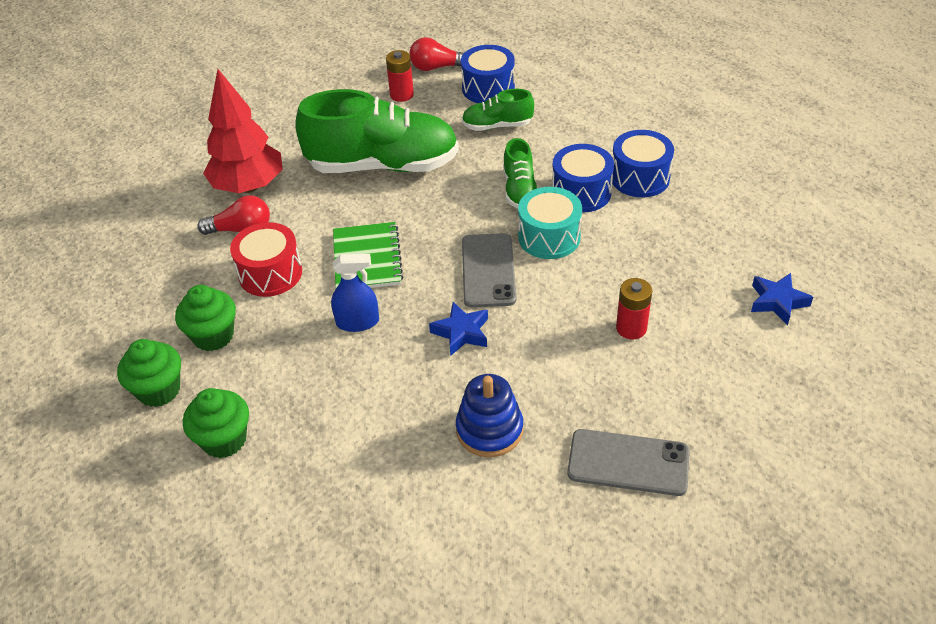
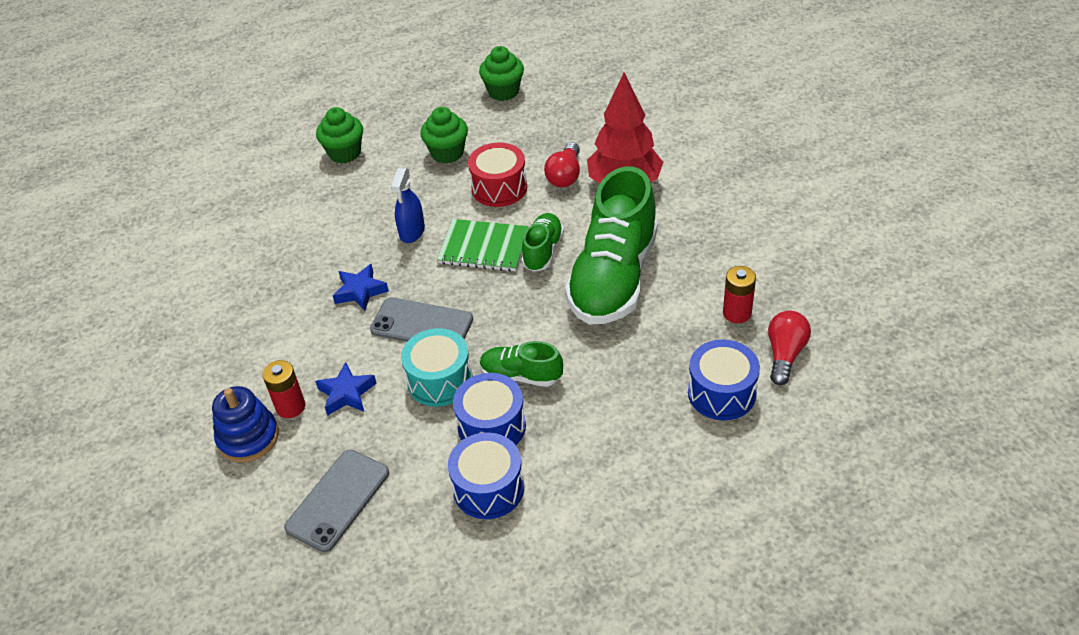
camera: 110 degrees right, 0 degrees up
(159, 390) = (410, 125): green cupcake -> green cupcake (503, 91)
(489, 430) = (255, 287): blue stacking toy -> blue stacking toy (248, 437)
(497, 126) = (642, 384): green shoe -> green shoe (543, 251)
(628, 462) = (168, 360): grey phone -> grey phone (338, 500)
(777, 302) = (244, 538): blue star -> blue star (346, 393)

